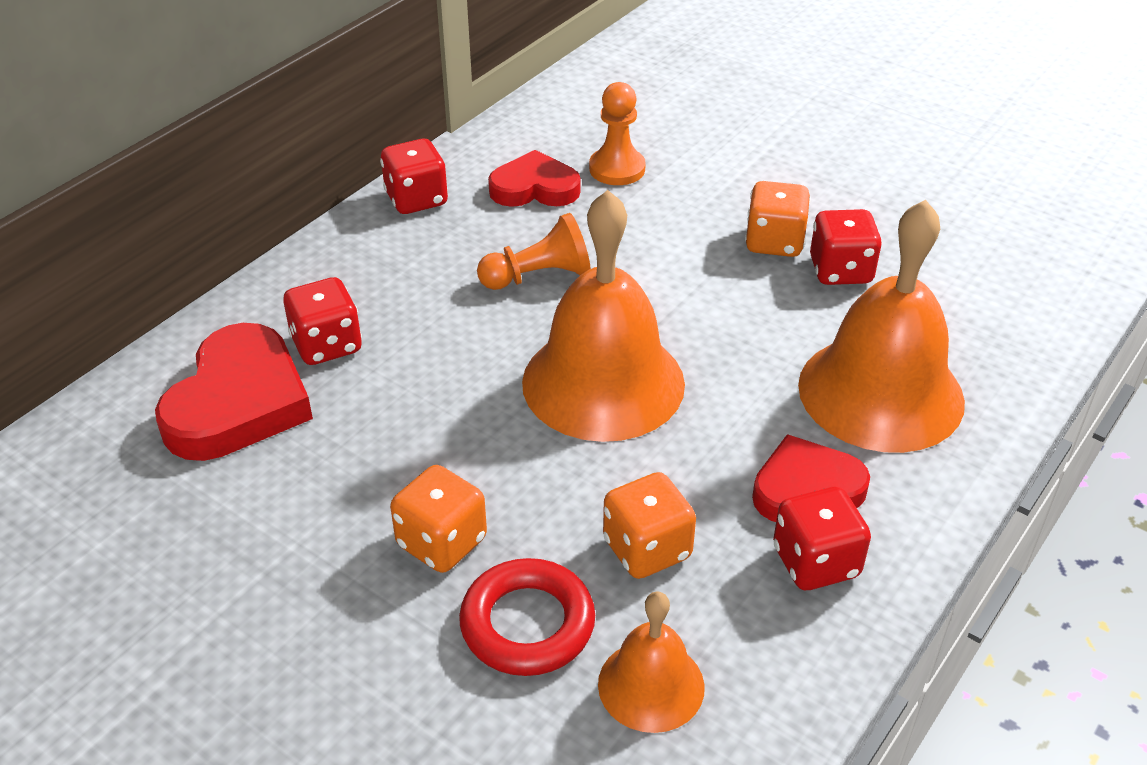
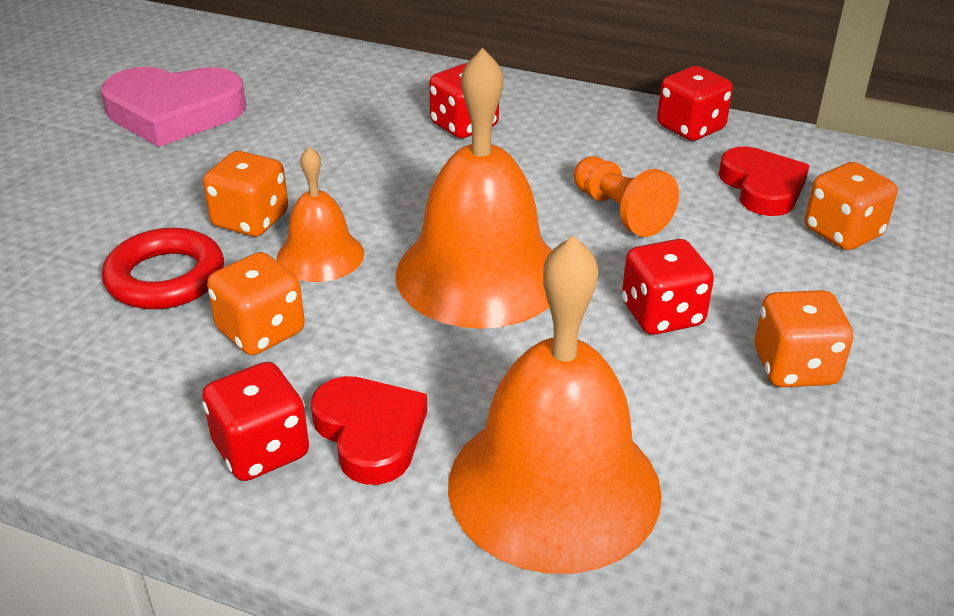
camera: 75 degrees right, 5 degrees down
(138, 604) = (174, 113): none -> pink heart
(238, 402) = (381, 104): red heart -> none
(617, 169) = (842, 233): orange pawn -> orange dice
(651, 685) = (100, 355): orange bell -> orange bell (320, 255)
(840, 271) = (776, 432): red dice -> red dice (662, 315)

